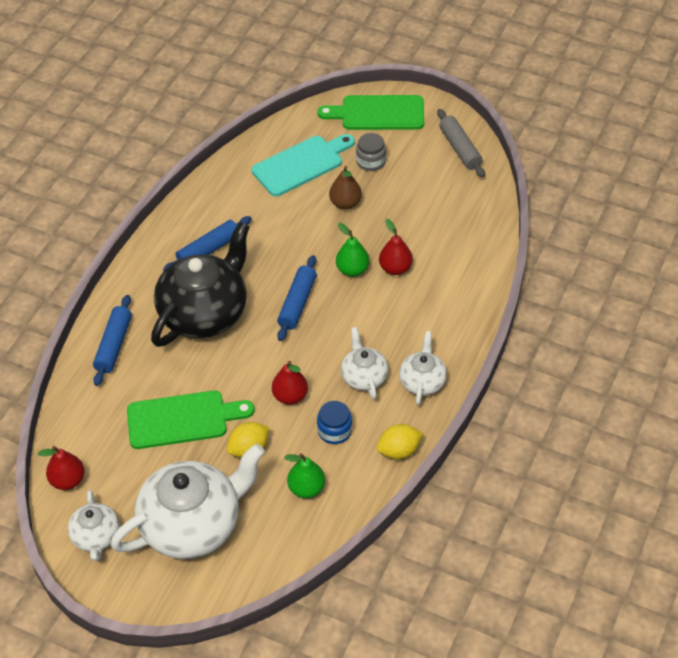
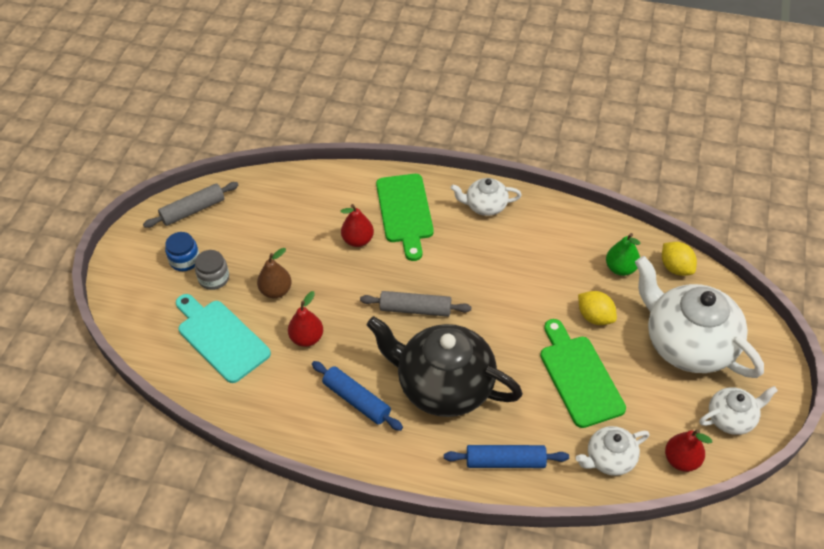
camera: 100 degrees left, 0 degrees up
(290, 396) = (527, 296): red pear -> red pear (307, 338)
(297, 303) = (415, 309): blue rolling pin -> grey rolling pin
(334, 431) = (555, 258): blue jar -> blue jar (185, 260)
(352, 270) = (365, 272): green pear -> none
(364, 376) = (490, 246): white teapot -> white teapot (609, 459)
(378, 113) = (140, 282): green cutting board -> green cutting board (405, 212)
(399, 451) = (561, 212): yellow lemon -> yellow lemon (676, 268)

